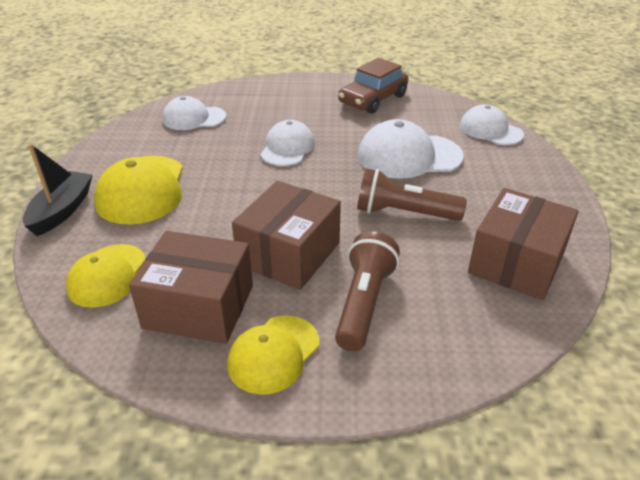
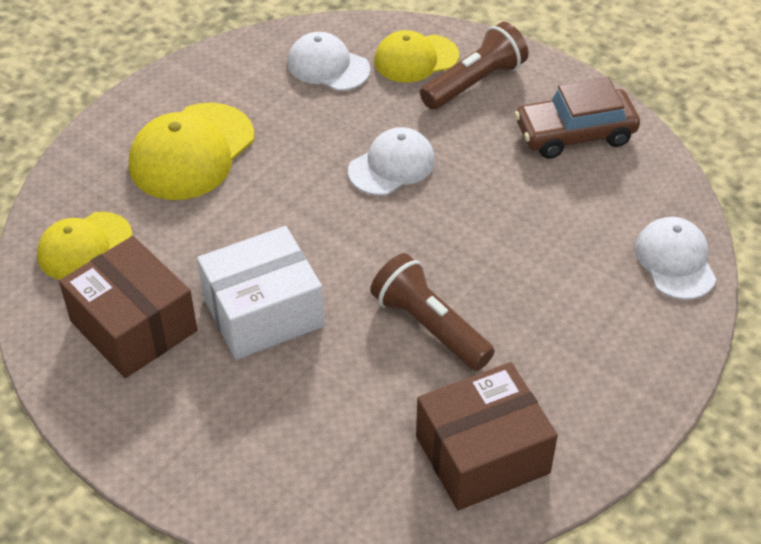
camera: 35 degrees right, 10 degrees up
(62, 210) = (100, 143): black boat -> none
(273, 354) = (154, 412): yellow cap -> yellow cap (416, 59)
(289, 254) = (263, 312): brown box -> white box
(364, 302) = (280, 408): brown flashlight -> brown flashlight (475, 82)
(409, 156) = (522, 250): white cap -> none

